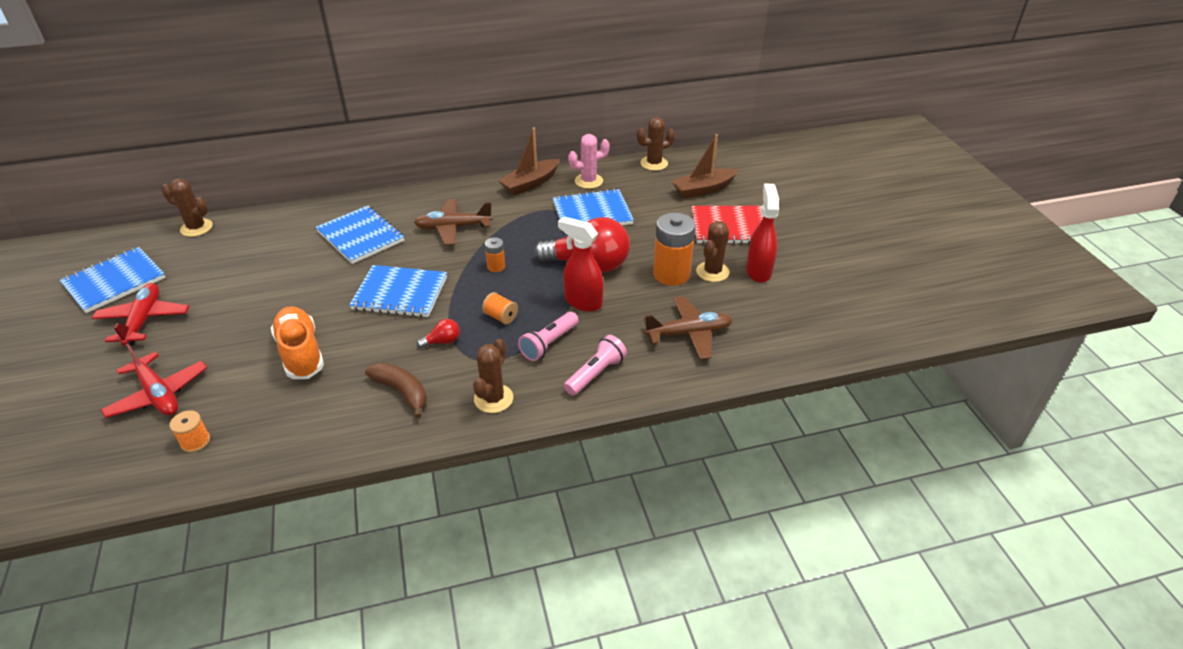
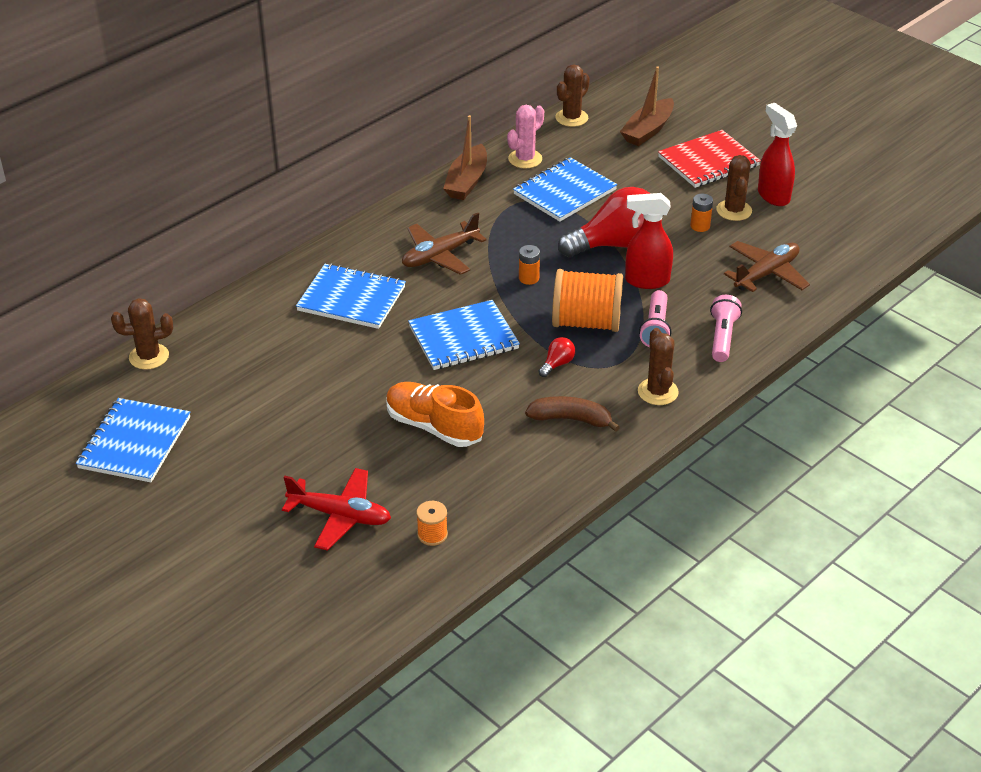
camera: 30 degrees left, 0 degrees up
(144, 320) = (226, 463): red plane -> none
(501, 317) = (586, 322): orange spool -> orange spool, size x2.19
(671, 274) = (700, 226): orange battery -> orange battery, size x0.49

